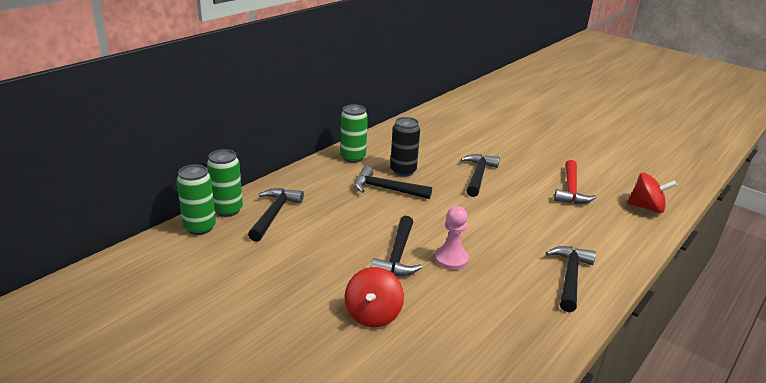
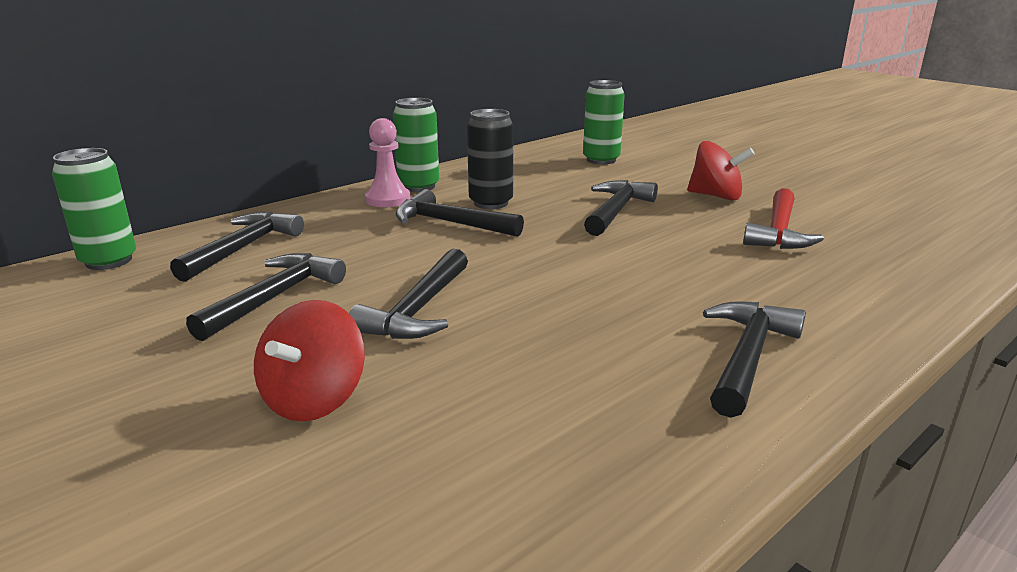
camera: 10 degrees right, 5 degrees down
(227, 210) = (172, 241): green can -> green can (601, 160)
(315, 250) = (275, 297): none -> black hammer
(451, 259) = (516, 319): pink pawn -> pink pawn (388, 199)
(646, 207) = (922, 258): red spinning top -> red spinning top (716, 196)

